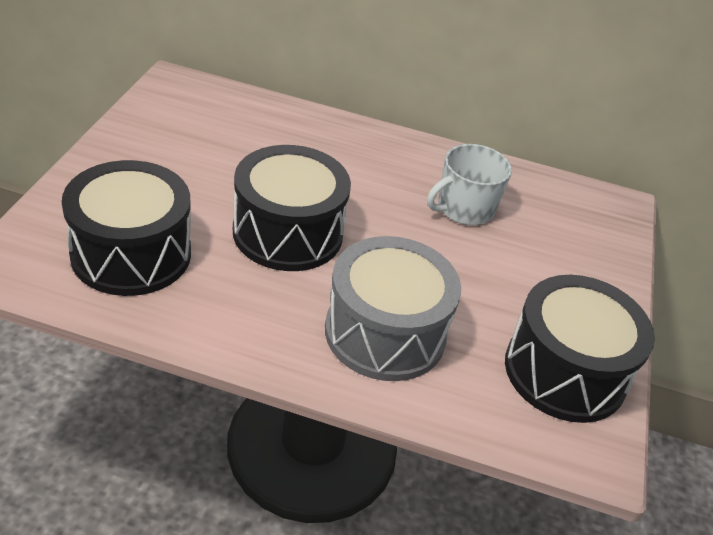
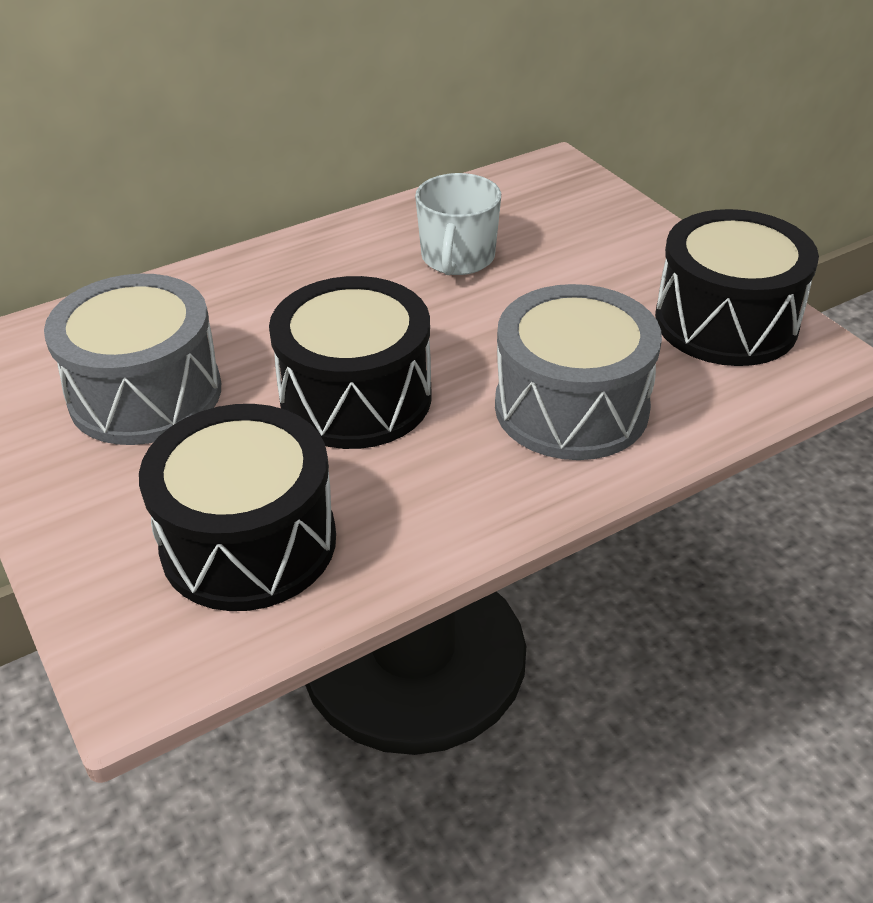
camera: 40 degrees left, 0 degrees up
(203, 153) = (145, 394): none -> grey drum

